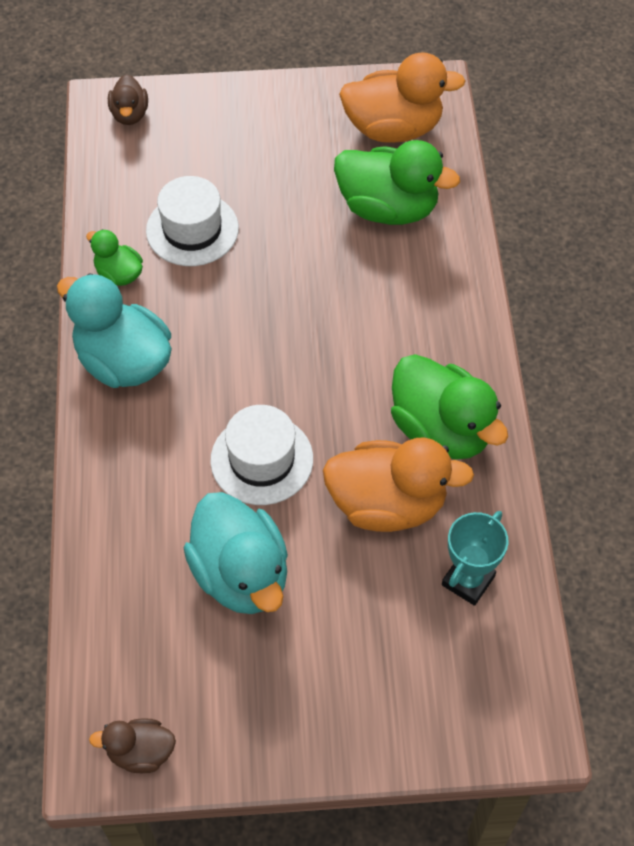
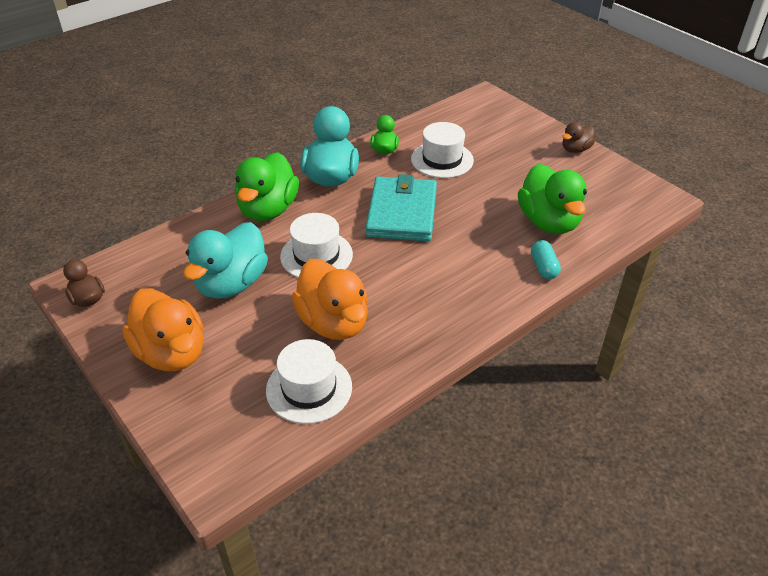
camera: 55 degrees right, 15 degrees down
(130, 114) = (489, 106): brown duck -> brown duck (575, 149)
(257, 331) = (402, 213): none -> turquoise wallet
(393, 128) = (609, 197): orange duck -> orange duck (172, 353)
(441, 429) = (412, 321): green duck -> green duck (268, 210)
(452, 261) = (543, 267): none -> turquoise capsule
(468, 580) = (309, 388): turquoise trophy -> white hat

